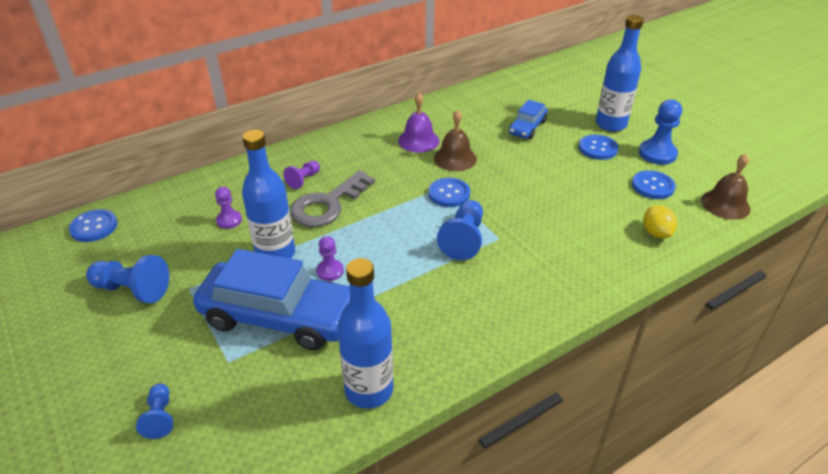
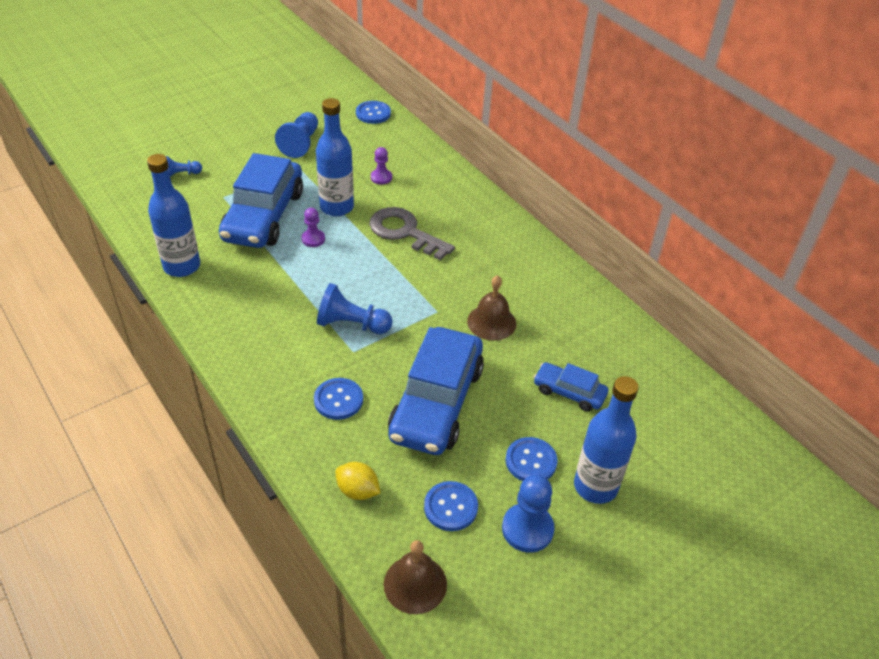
camera: 85 degrees right, 5 degrees up
(303, 180) = (442, 214): purple pawn -> none
(418, 140) = (523, 293): purple bell -> none
(449, 194) = (425, 315): blue button -> blue button (338, 400)
(551, 190) = (436, 402): none -> blue car
(656, 233) = (358, 491): yellow lemon -> yellow lemon turned 45 degrees clockwise

